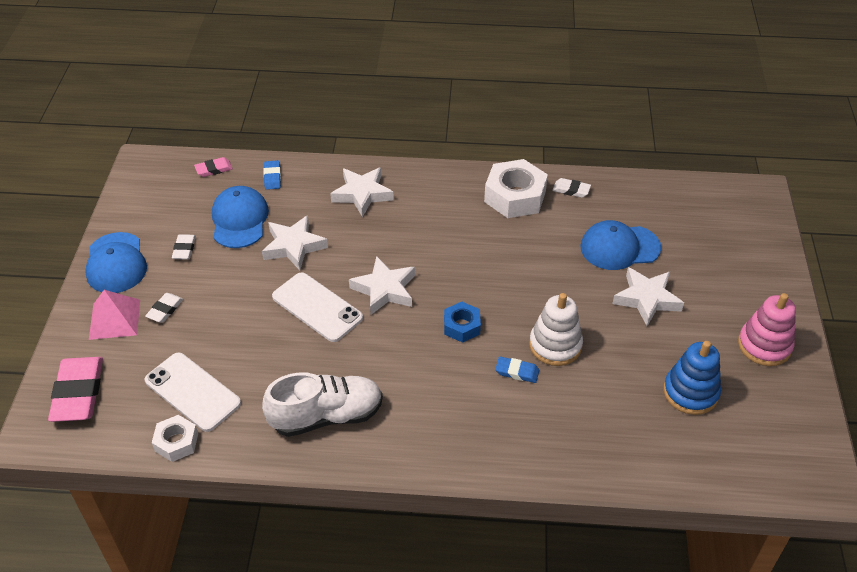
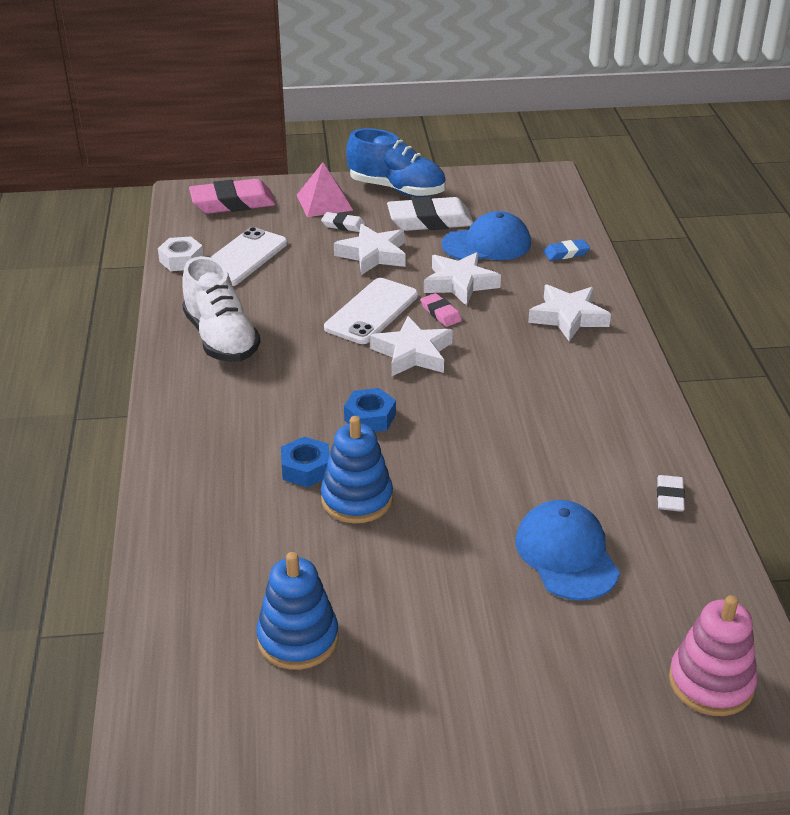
camera: 80 degrees right, 10 degrees down
(116, 263) = (397, 189): blue cap -> blue shoe
(184, 249) = (430, 220): white eraser -> white eraser, size x2.02
(214, 169) = (559, 216): pink eraser -> pink eraser (440, 313)
(515, 196) = (627, 442): white nut -> none
(517, 372) = (306, 469): blue eraser -> blue nut
(555, 345) = (357, 499): white stacking toy -> blue stacking toy
(647, 299) = (468, 587): white star -> white star (373, 255)
(764, 345) = (408, 731): pink stacking toy -> pink stacking toy (711, 683)

